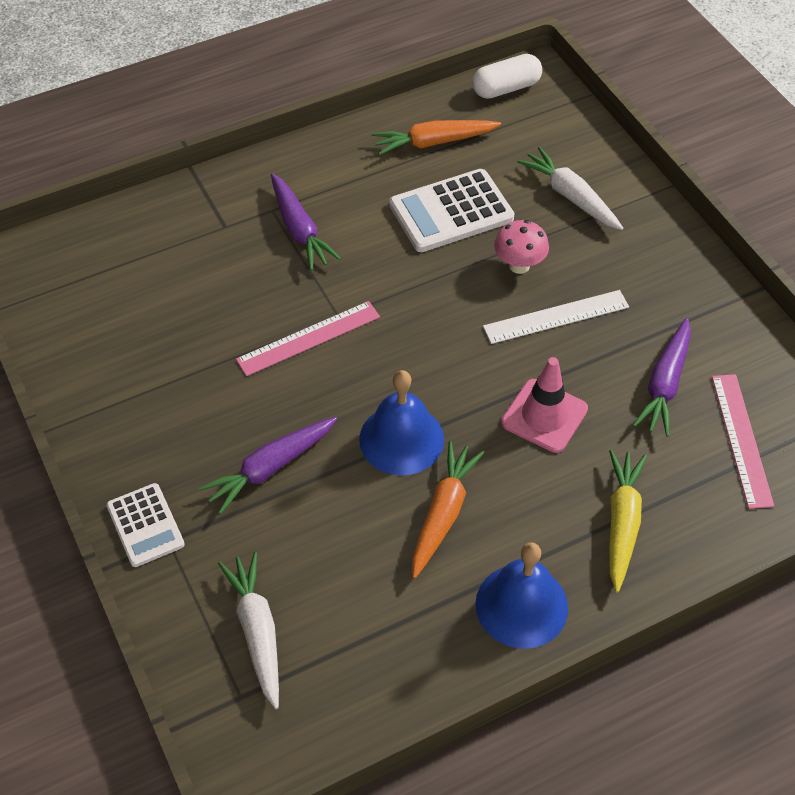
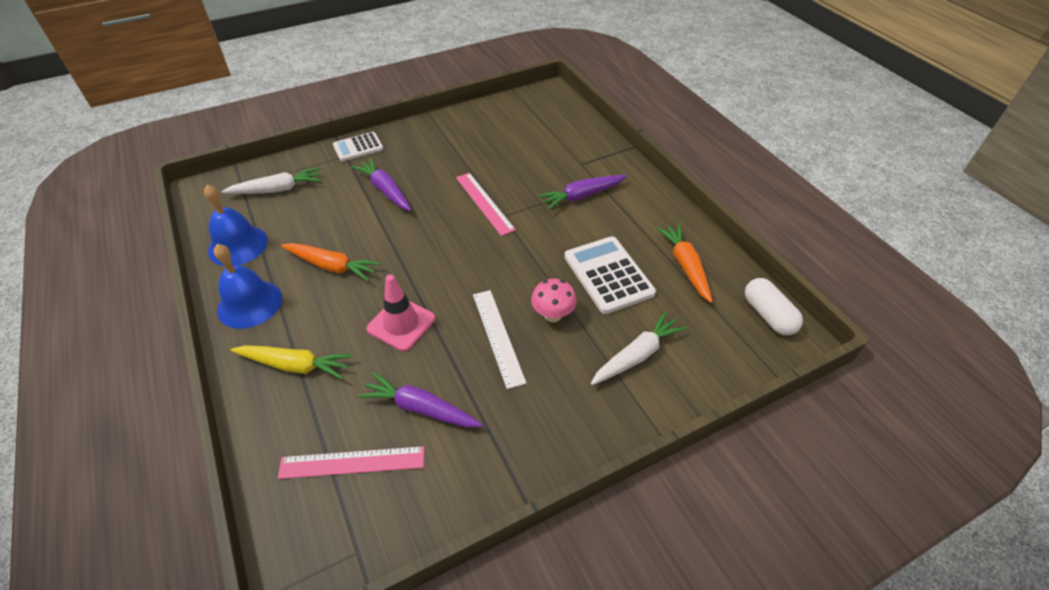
camera: 90 degrees right, 5 degrees down
(401, 439) = (395, 246): blue bell -> blue bell (238, 245)

